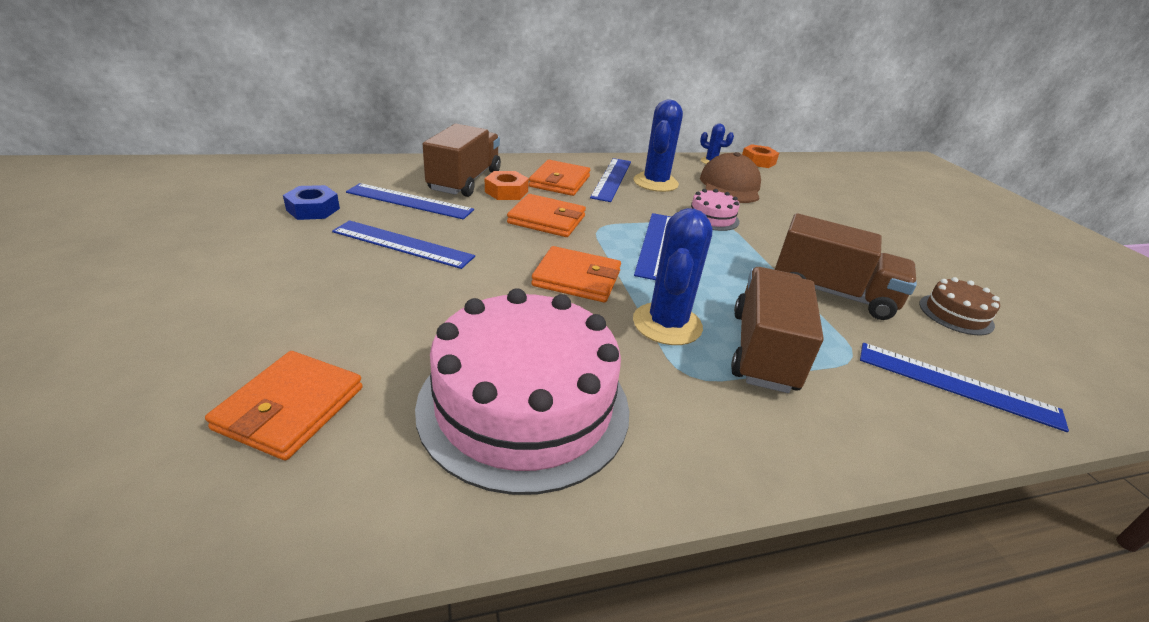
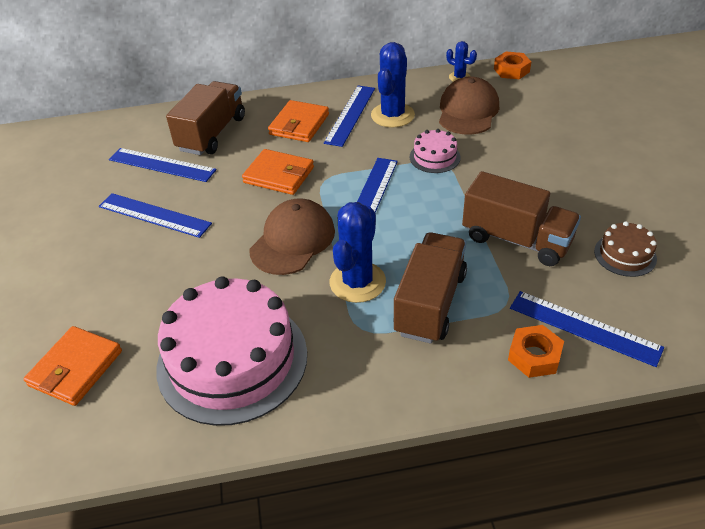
camera: 10 degrees right, 10 degrees up
(313, 209) = (83, 183): blue nut -> none
(506, 191) = (247, 143): orange nut -> orange nut (534, 356)
(577, 278) = (293, 240): orange wallet -> brown cap

